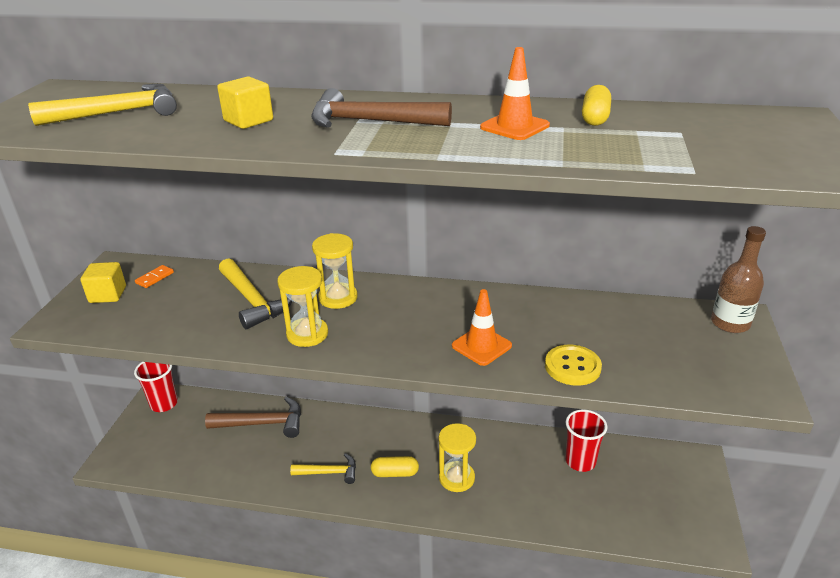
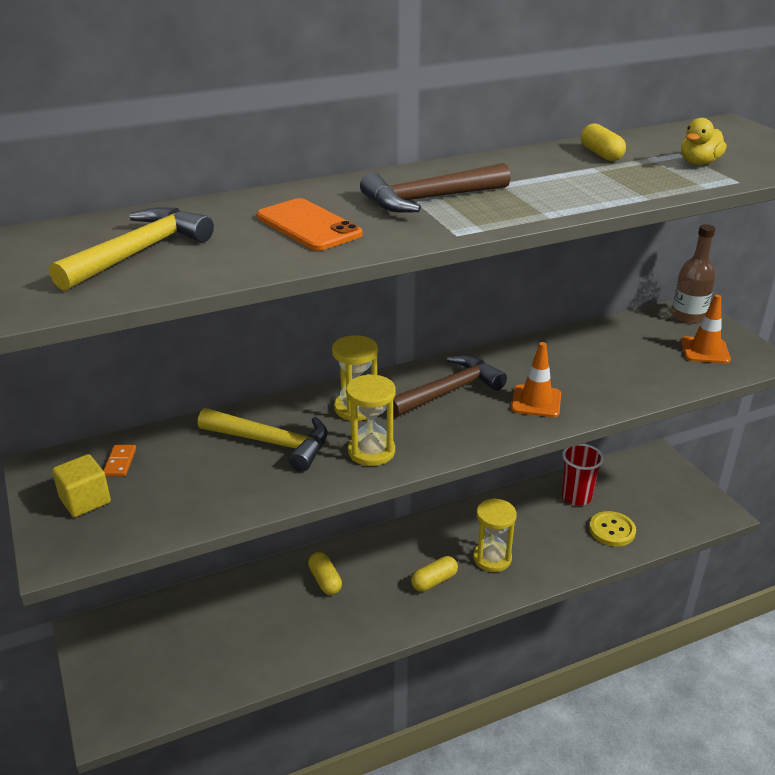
camera: 35 degrees left, 0 degrees up
(164, 404) = (107, 634): red cup -> none
(248, 121) = (308, 225): yellow cube -> orange phone
(263, 423) = (252, 599): brown hammer -> brown hammer (449, 391)
(320, 434) = (325, 580): none -> yellow capsule
(329, 472) = (372, 611): yellow hammer -> none
(514, 126) = (556, 175): orange traffic cone -> orange traffic cone (705, 350)
(572, 367) = (622, 390): yellow button -> yellow button (612, 530)
(684, 146) = (699, 163): none -> yellow duck

